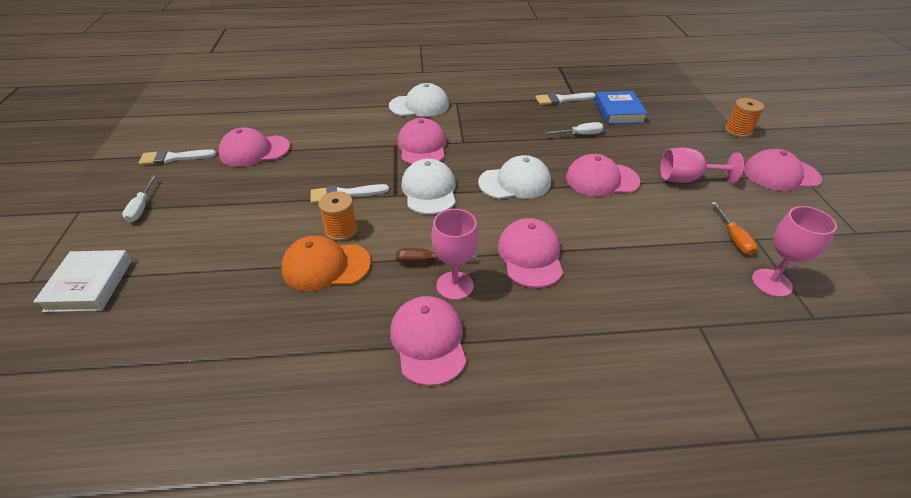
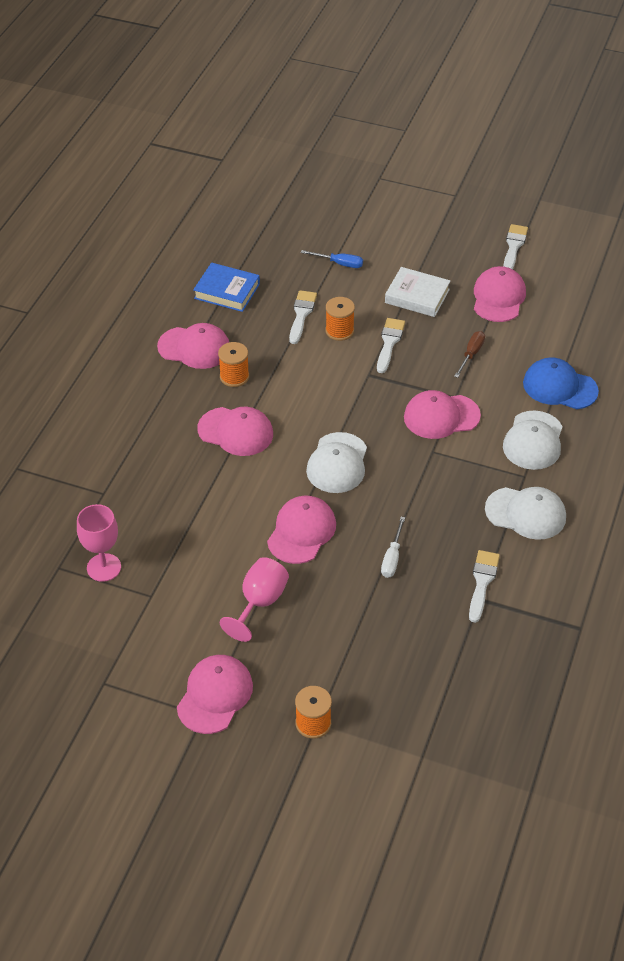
camera: 115 degrees right, 5 degrees up
(89, 285) = (357, 203): white book -> white book (417, 296)
(141, 207) = (440, 227): white screwdriver -> none
(222, 264) = (339, 263): none -> blue screwdriver
(326, 266) = (301, 314): orange cap -> white brush
(356, 106) = (559, 387): none -> blue cap
(422, 146) = (441, 416): pink cap -> pink cap turned 150 degrees clockwise
(426, 261) = (270, 369): brown screwdriver -> brown screwdriver (471, 354)
(429, 190) = (362, 399): white cap -> white cap (526, 513)
(455, 285) = (234, 376): pink goblet -> orange spool
(618, 112) = (422, 625): blue book -> blue book (227, 291)
(733, 238) = (163, 580): orange screwdriver -> none

